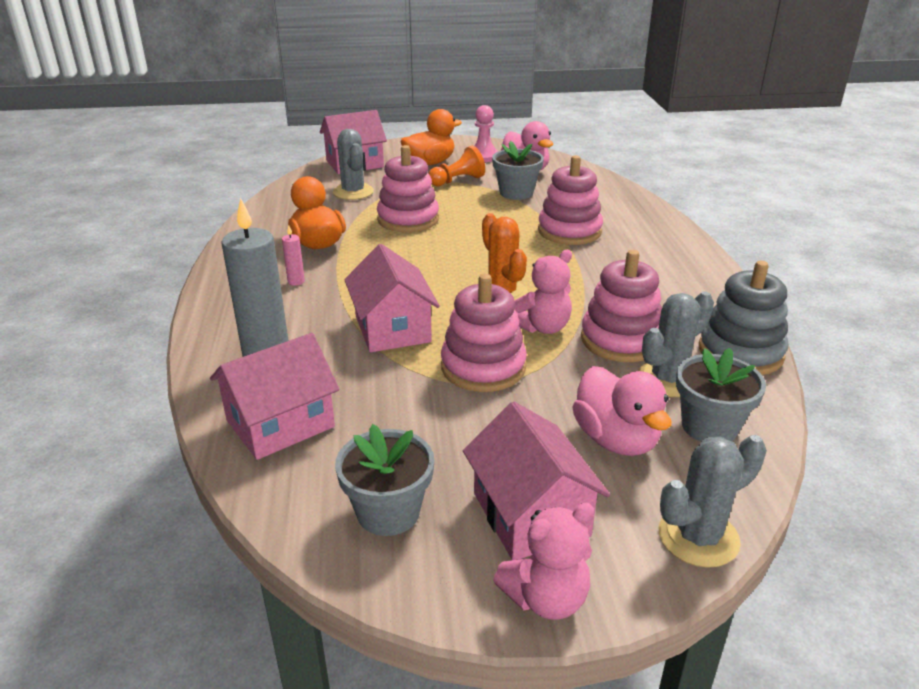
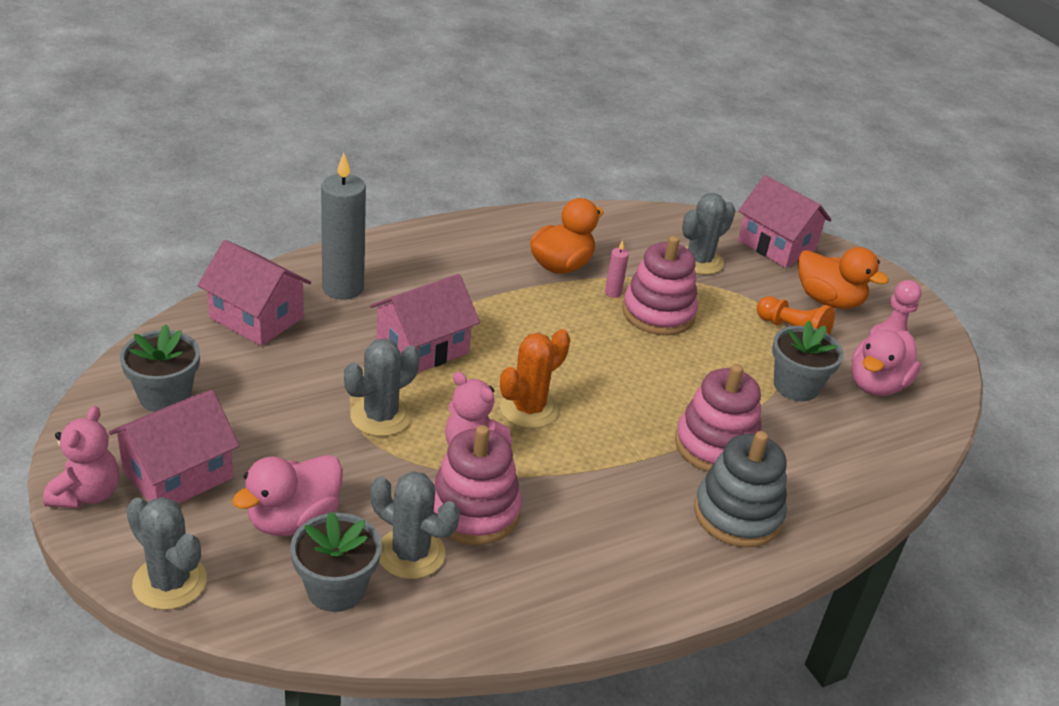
camera: 65 degrees right, 5 degrees up
(296, 281) = (479, 271): pink candle -> pink candle (613, 293)
(483, 367) = (380, 416): pink stacking toy -> grey cactus
(546, 598) = (87, 494): pink teddy bear -> pink teddy bear turned 120 degrees counterclockwise
(740, 352) = (492, 616): grey stacking toy -> grey stacking toy (737, 514)

